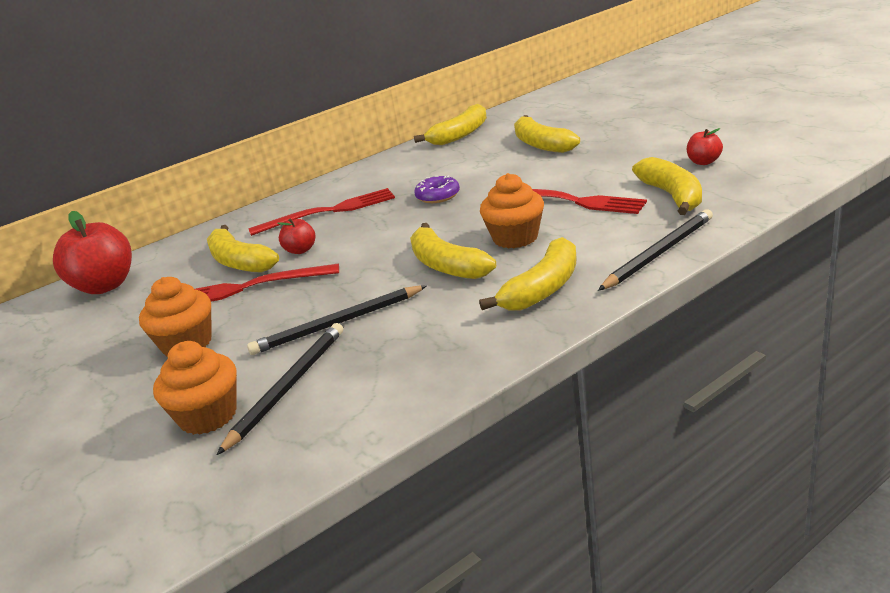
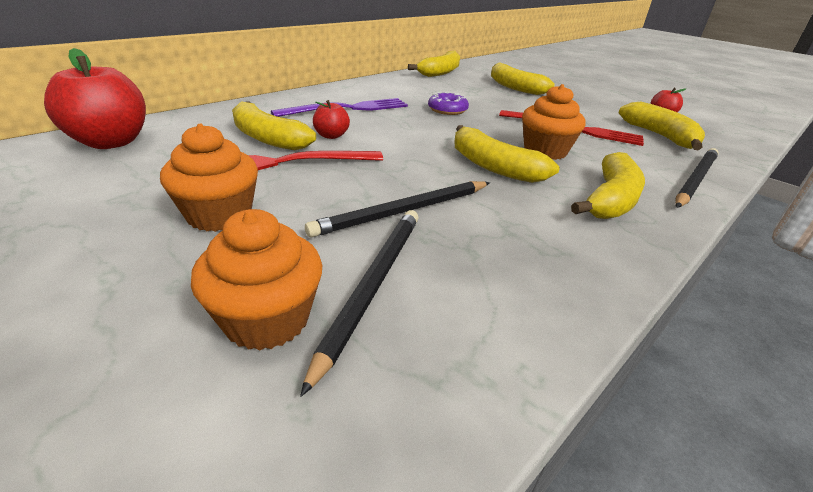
camera: 15 degrees left, 5 degrees up
(328, 212) = (347, 109): red fork -> purple fork

